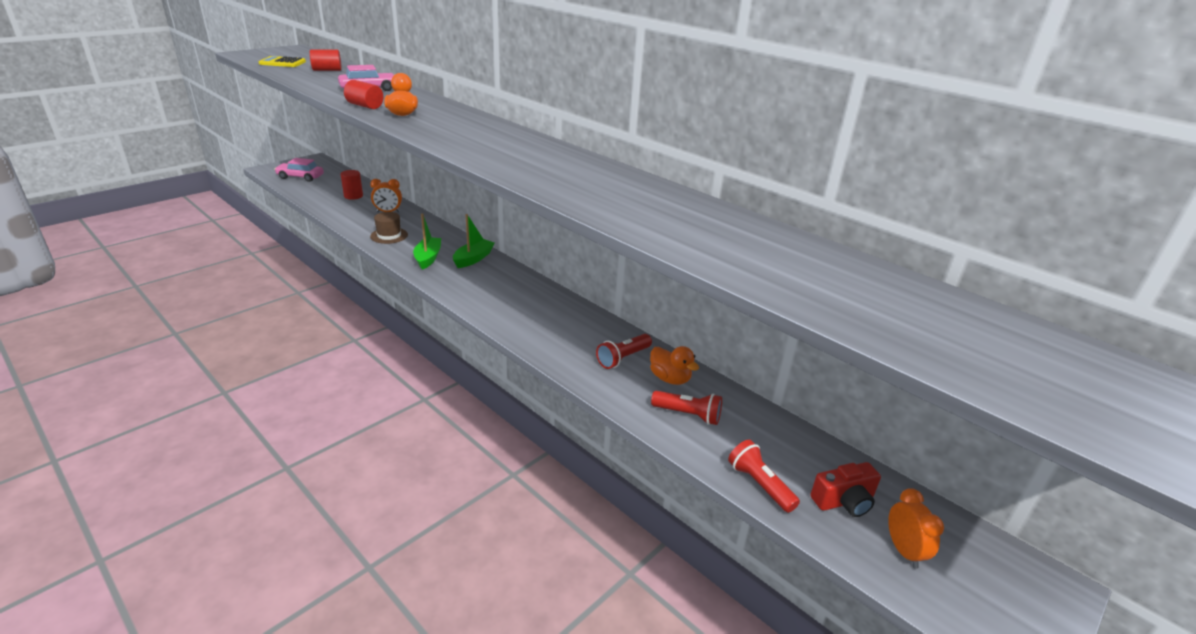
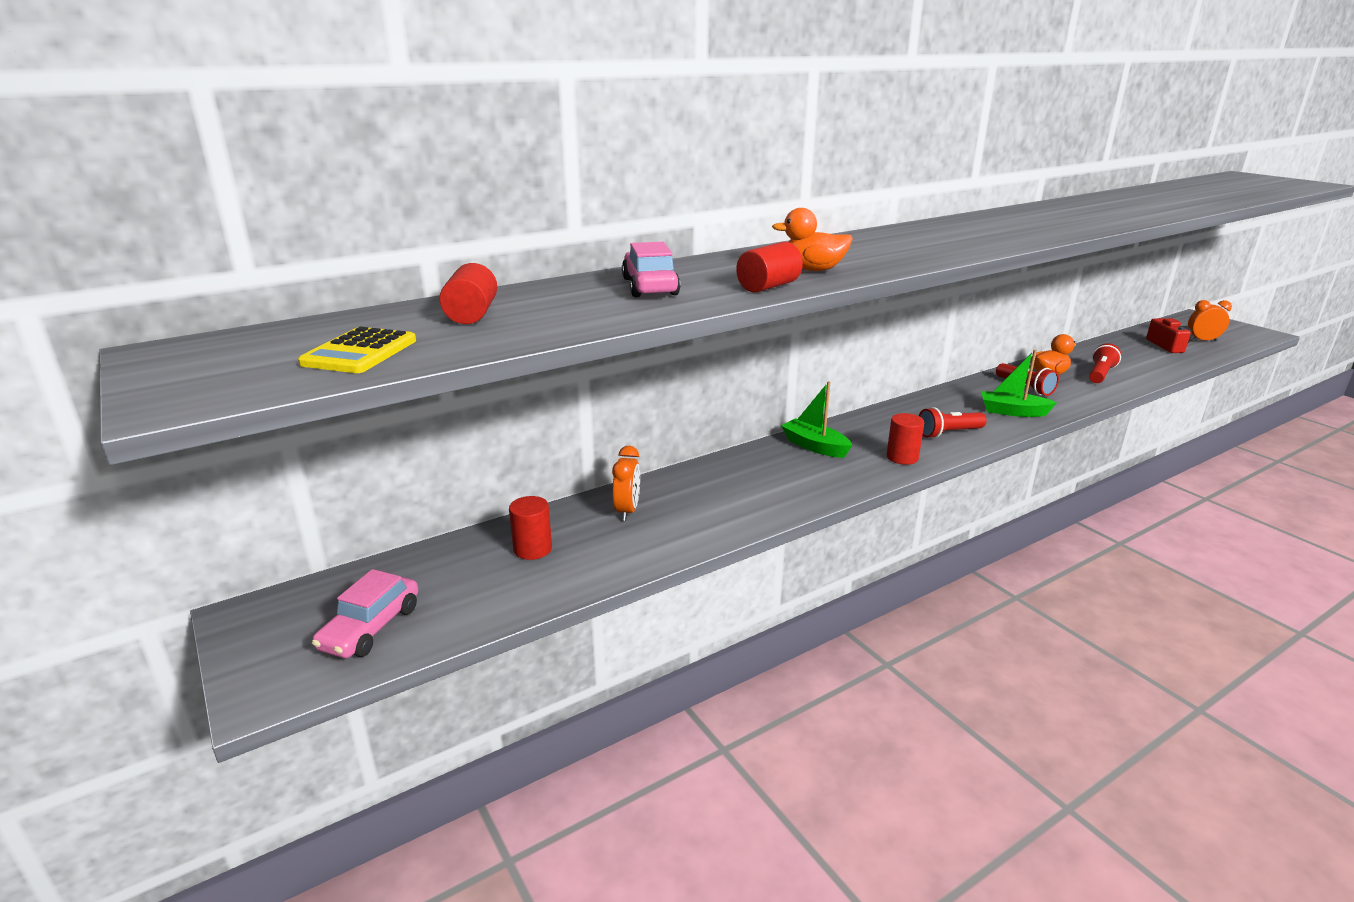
camera: 75 degrees left, 5 degrees down
(389, 235) = (730, 508): brown hat -> none
(428, 258) = (814, 477): green boat -> green boat (1012, 412)
(459, 288) = (902, 457): none -> red cylinder
(759, 484) = (1171, 364): red flashlight -> red flashlight (948, 433)

